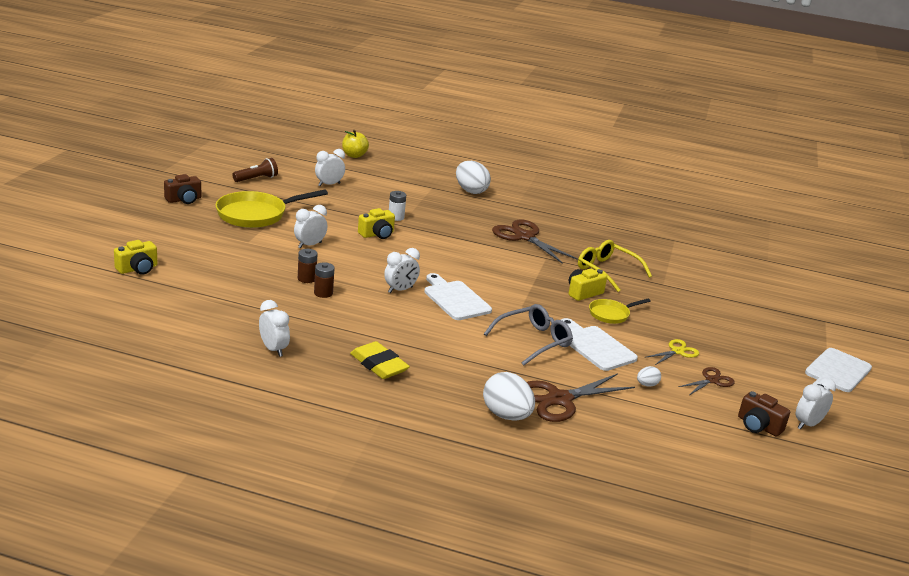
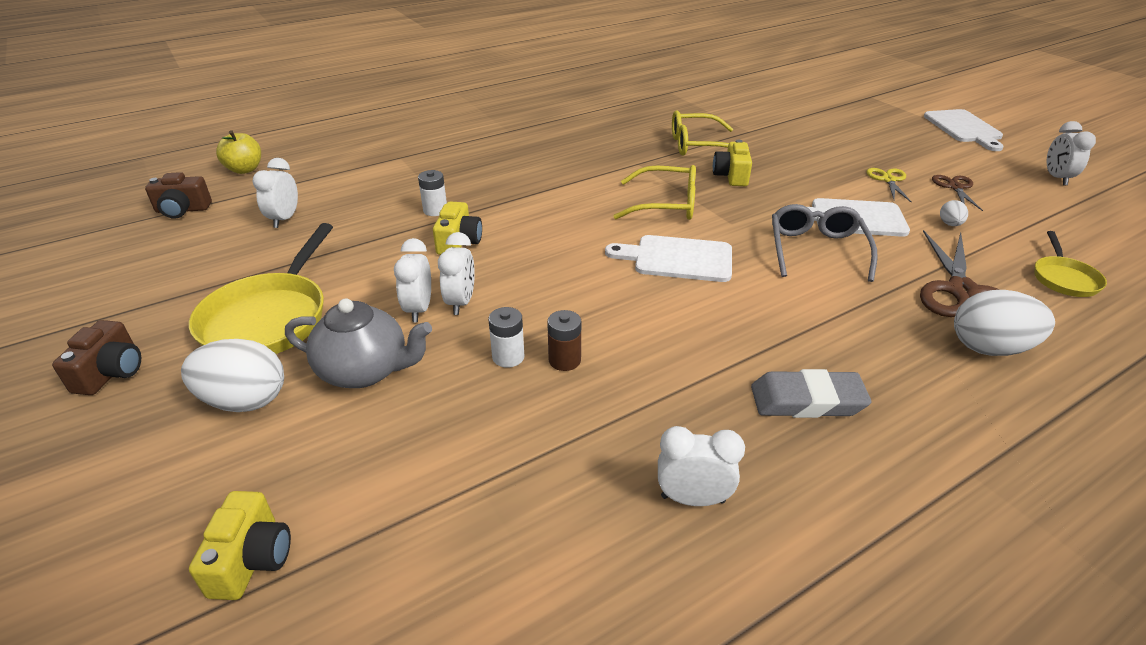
camera: 45 degrees left, 10 degrees up
(253, 249) = (365, 371): none -> grey teapot
(256, 179) = (172, 269): brown flashlight -> none
(306, 278) = (508, 357): brown battery -> white battery
(379, 365) = (807, 400): yellow eraser -> grey eraser
(400, 290) = (618, 289): white clock -> white clock (461, 302)
(470, 191) = (441, 140): white egg -> white egg (245, 401)
(509, 280) = (665, 204): none -> yellow glasses
(524, 237) = (580, 155): brown scissors -> none
(611, 314) = (789, 181): yellow pan -> yellow pan (1063, 279)
(758, 426) = (1054, 202): brown camera -> brown camera (182, 210)

